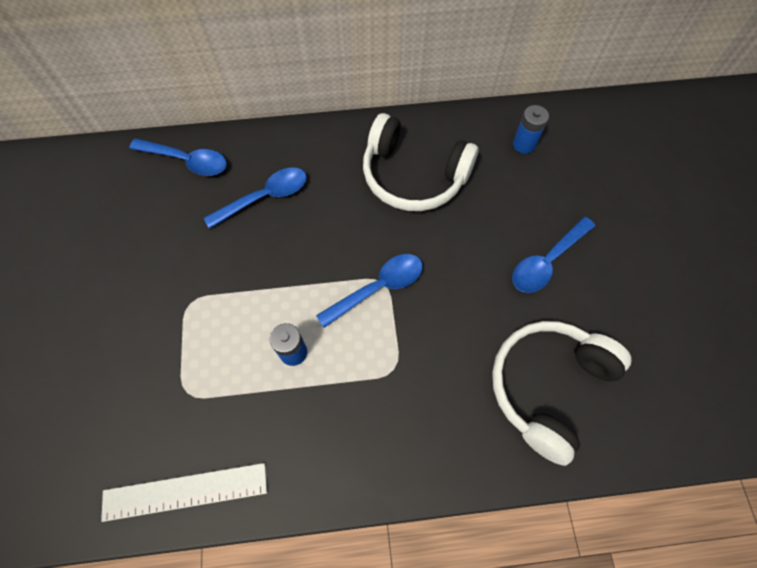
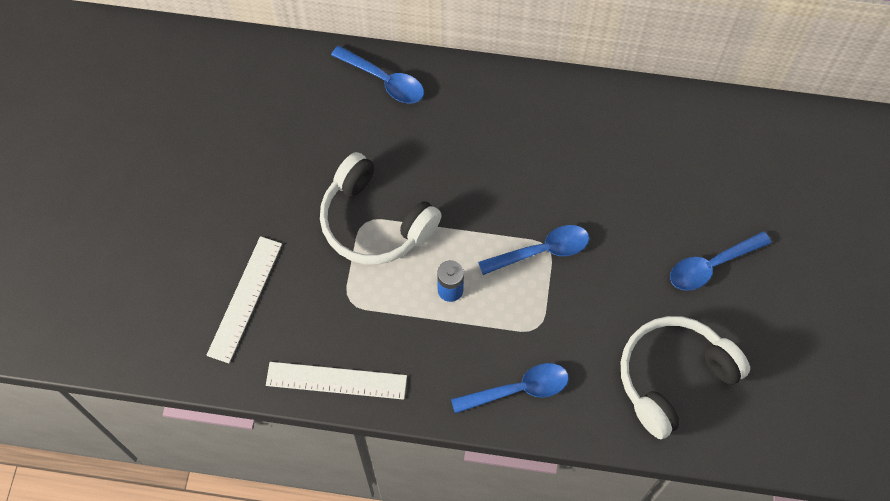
camera: 15 degrees right, 0 degrees up
(66, 421) = (245, 298): none -> white ruler
(265, 197) = (454, 136): blue spoon -> blue spoon (518, 389)
(413, 176) = (605, 149): white headphones -> white headphones (375, 222)
(524, 144) = (729, 142): blue battery -> none

